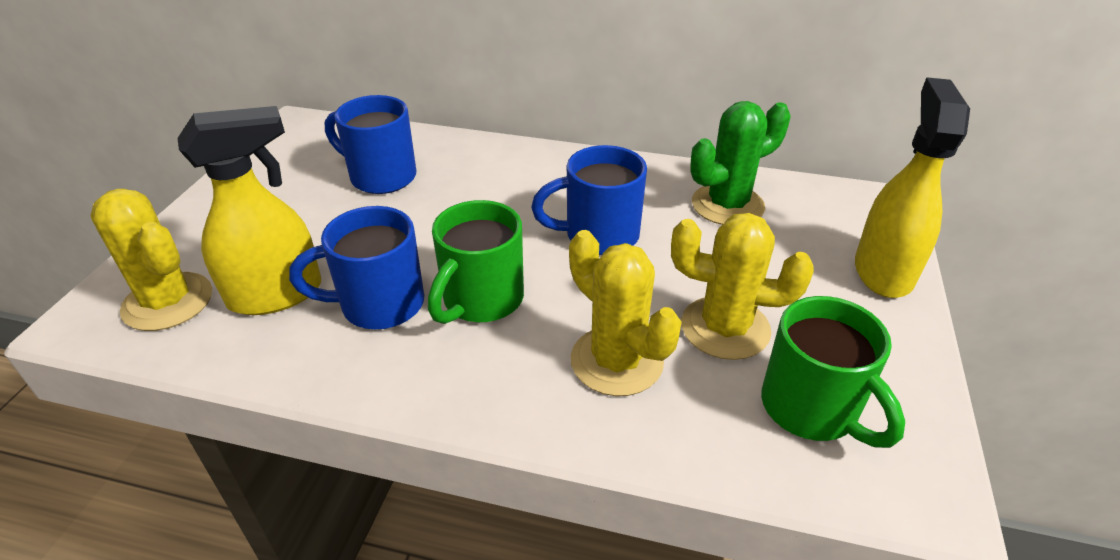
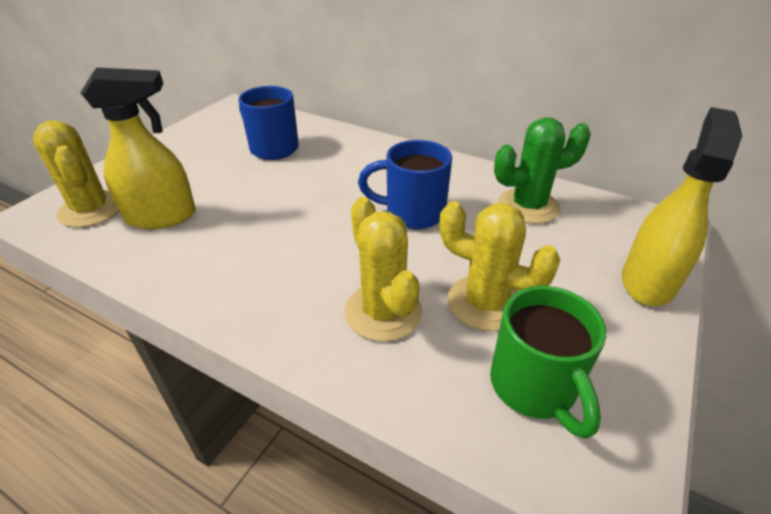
camera: 15 degrees right, 0 degrees up
(379, 304) = (227, 236): blue mug -> none
(481, 300) = (301, 246): green mug -> none

